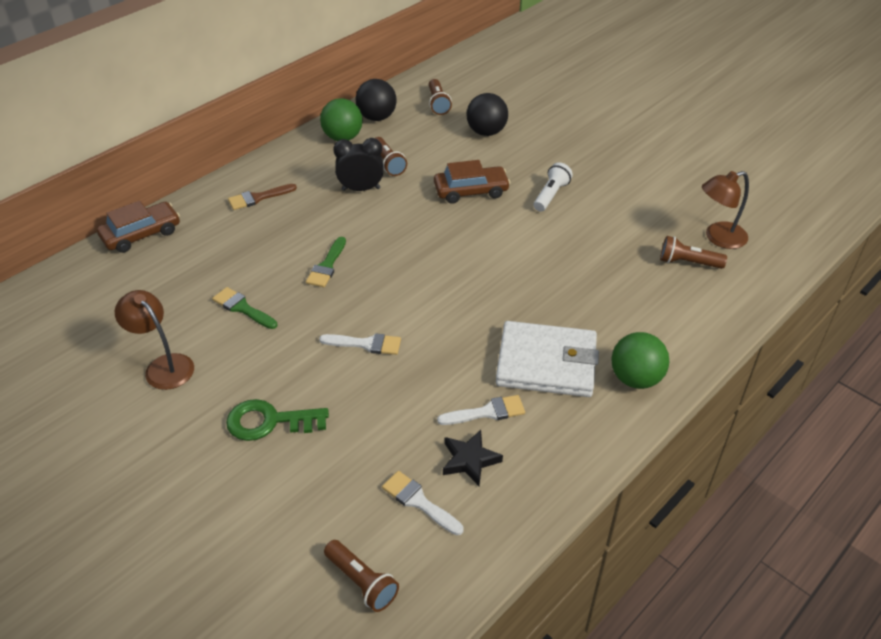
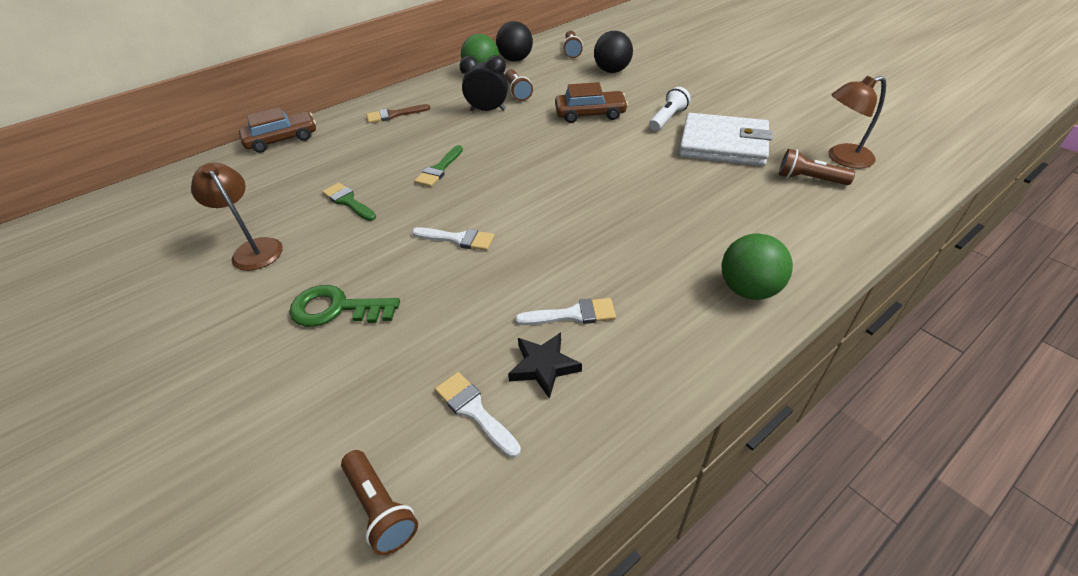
camera: 10 degrees right, 0 degrees up
(546, 363) = (646, 267): white wallet -> white wallet (723, 144)

